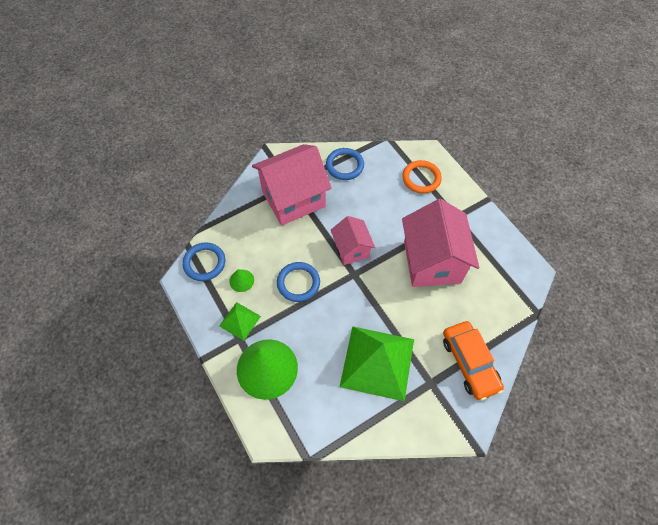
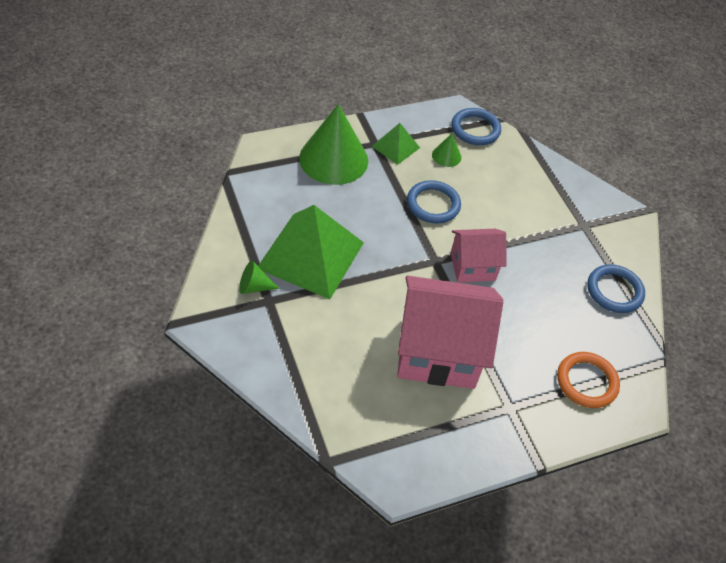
camera: 95 degrees right, 10 degrees down
(293, 199) = (559, 223): pink house -> none
(422, 397) = (254, 286): none -> green cone
(469, 363) = (280, 350): orange car -> none

